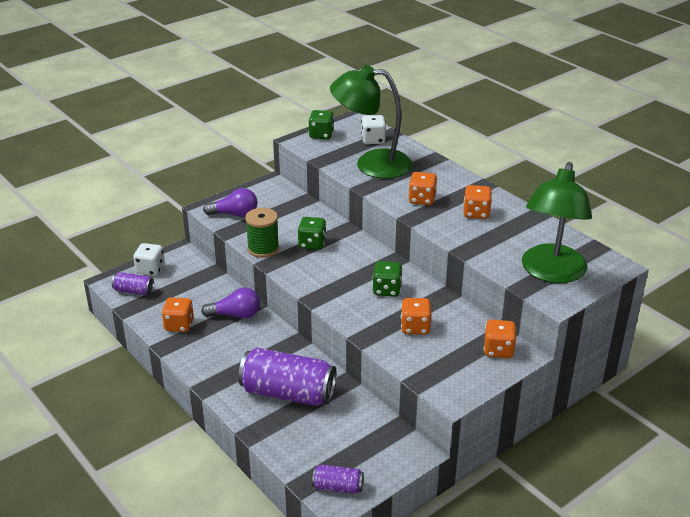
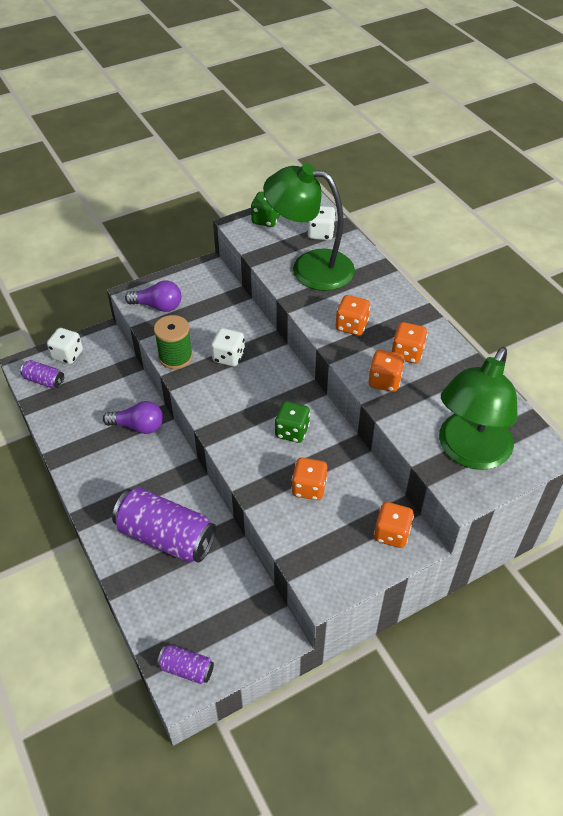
camera: 10 degrees right, 15 degrees up
(179, 325) = (78, 431): orange dice -> orange dice (384, 381)
(312, 244) = (228, 357): green dice -> white dice

